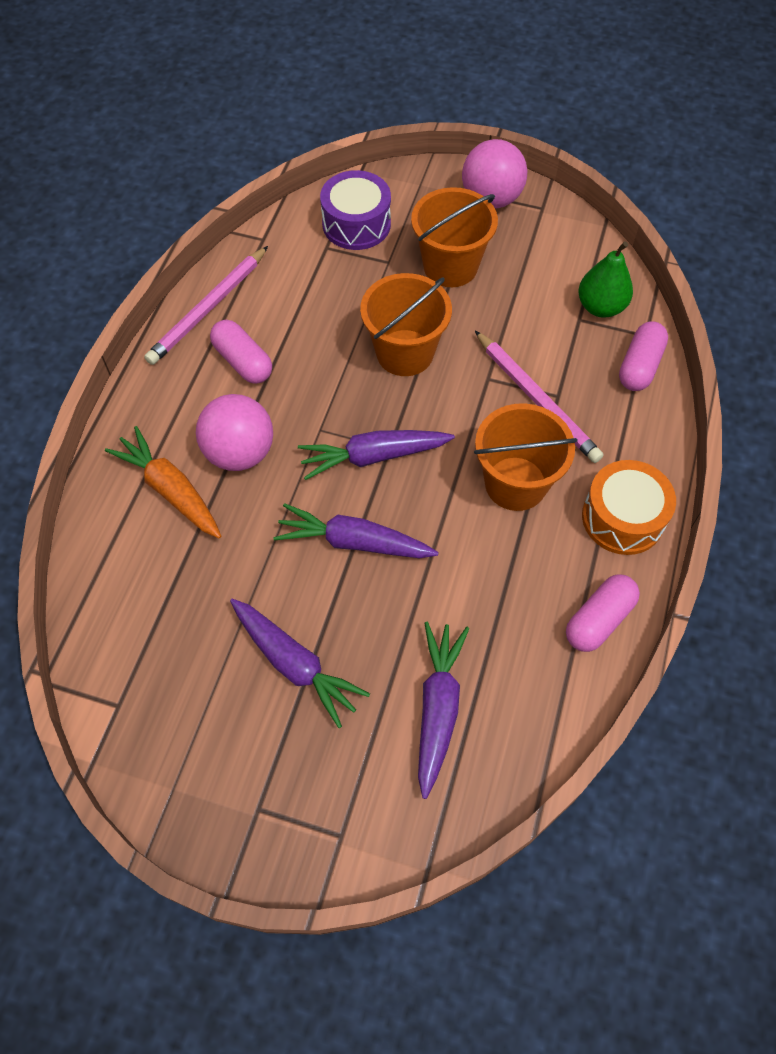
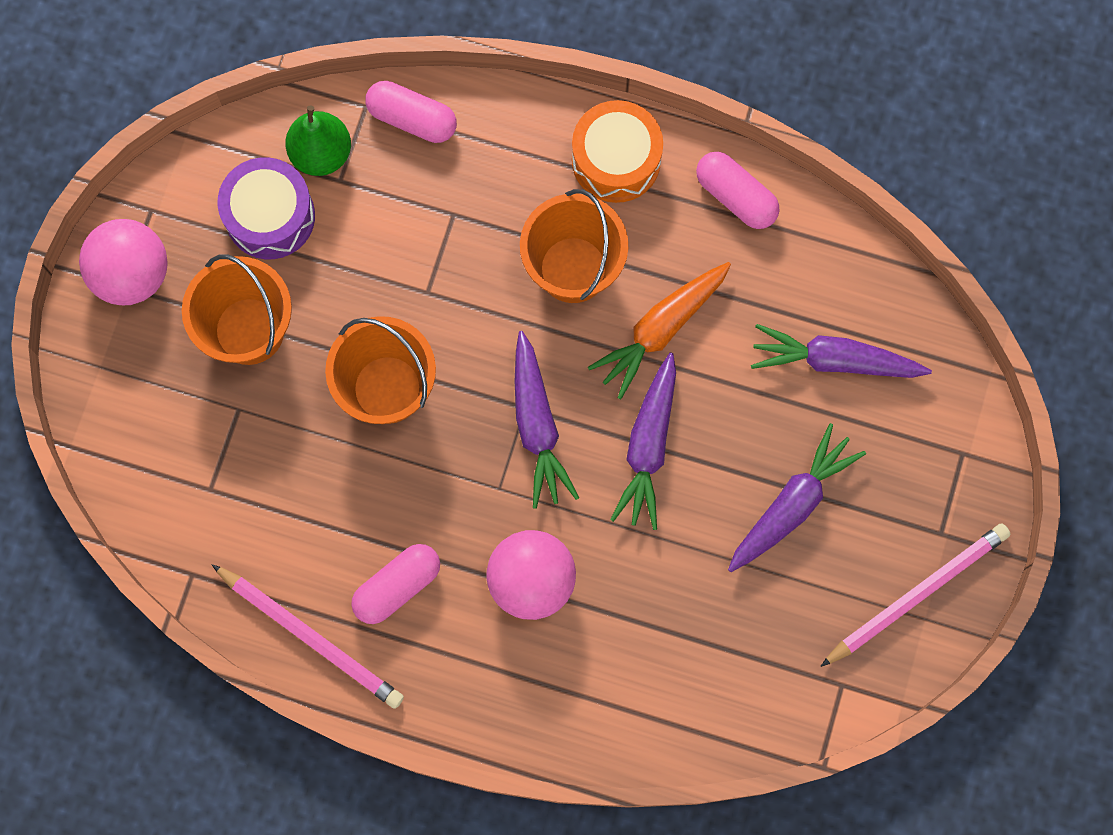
camera: 90 degrees left, 15 degrees up
(170, 490) = (582, 658): orange carrot -> orange carrot (661, 330)
(356, 224) = (170, 451): purple drum -> purple drum (270, 216)
(536, 399) = (458, 239): pink pencil -> pink pencil (917, 595)

